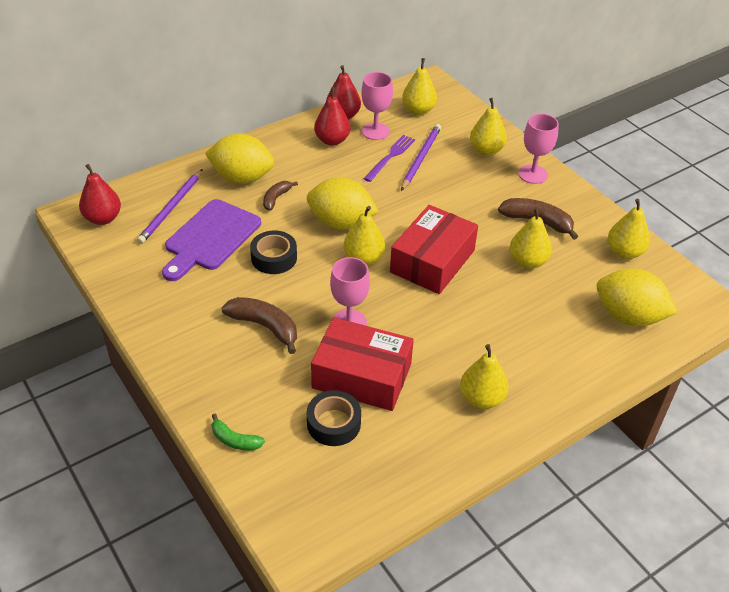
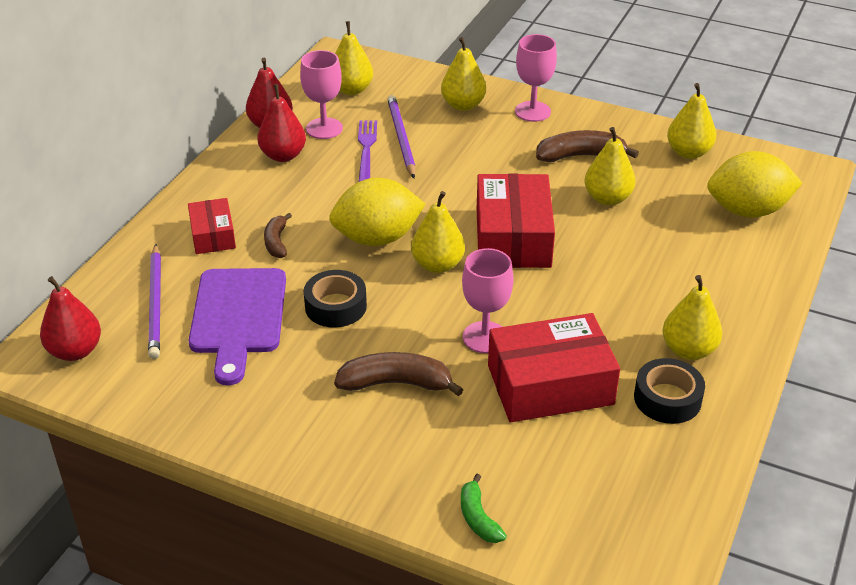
camera: 30 degrees left, 5 degrees down
(235, 440) = (478, 518): green banana -> green banana turned 75 degrees clockwise
(242, 177) = (213, 235): yellow lemon -> red box
(333, 423) = (567, 447): black tape -> black tape (667, 398)

